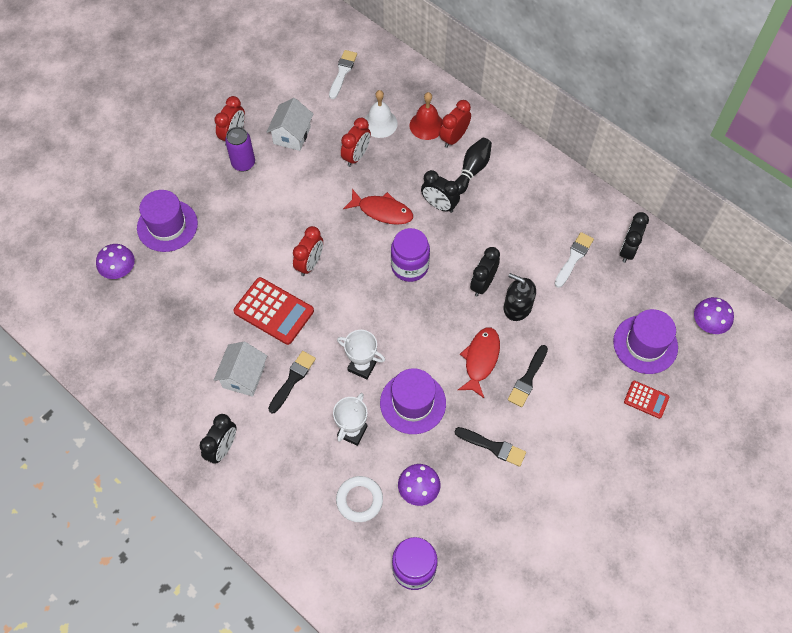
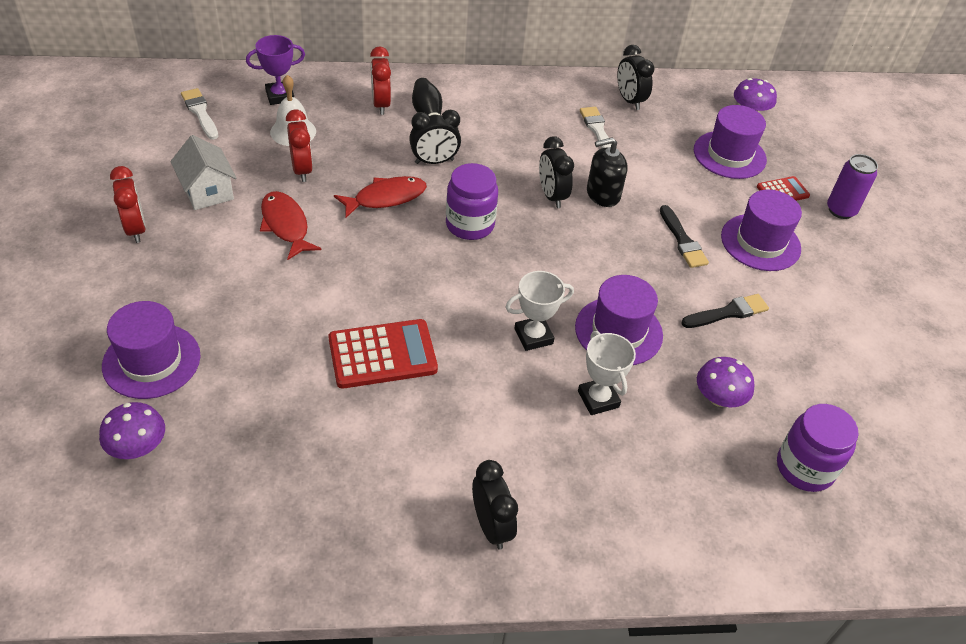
camera: 50 degrees left, 15 degrees down
(243, 163) = (179, 247): purple can -> purple can (841, 210)
(244, 376) = (426, 438): white house -> none
(292, 380) = (482, 401): black brush -> none
(310, 264) = (368, 287): red clock -> none
(359, 500) = (683, 453): white ring -> none
(400, 90) = (280, 96): none -> purple trophy
(426, 125) = (342, 109): red bell -> none
(480, 360) = (627, 254): red fish -> red fish (286, 225)
(578, 421) = (760, 242): none -> purple hat

